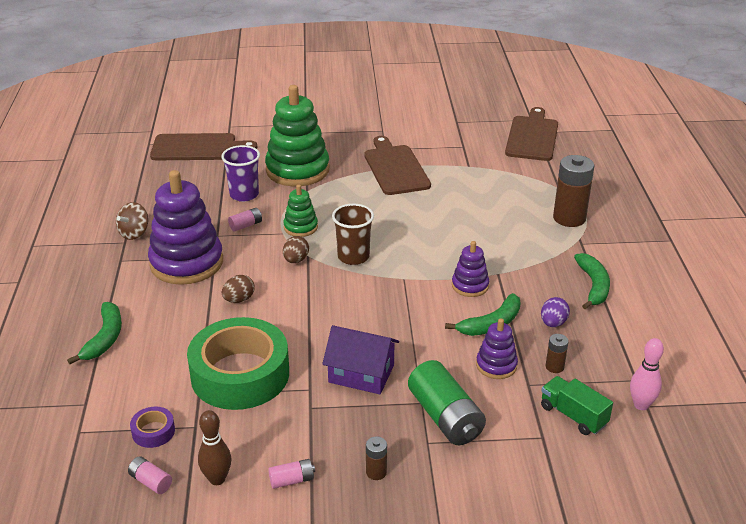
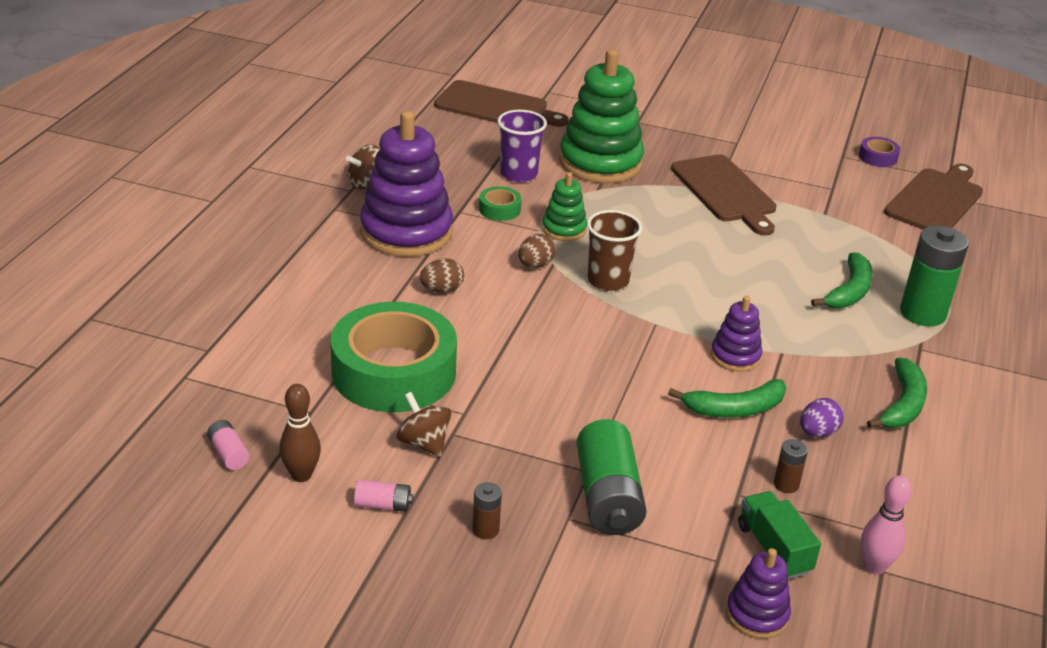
camera: 20 degrees right, 0 degrees up
(104, 338) = (268, 287): green banana -> green banana (849, 291)
(153, 431) = (262, 402): purple tape -> purple tape (878, 157)
(246, 225) = (499, 209): pink battery -> green tape
(294, 422) = (423, 443): none -> brown spinning top
(361, 373) = (535, 415): purple house -> none
(395, 168) = (725, 192): brown cutting board -> brown cutting board turned 150 degrees clockwise
(496, 365) = (710, 459): purple stacking toy -> purple stacking toy (757, 615)
(569, 218) = (922, 313): brown battery -> green battery

